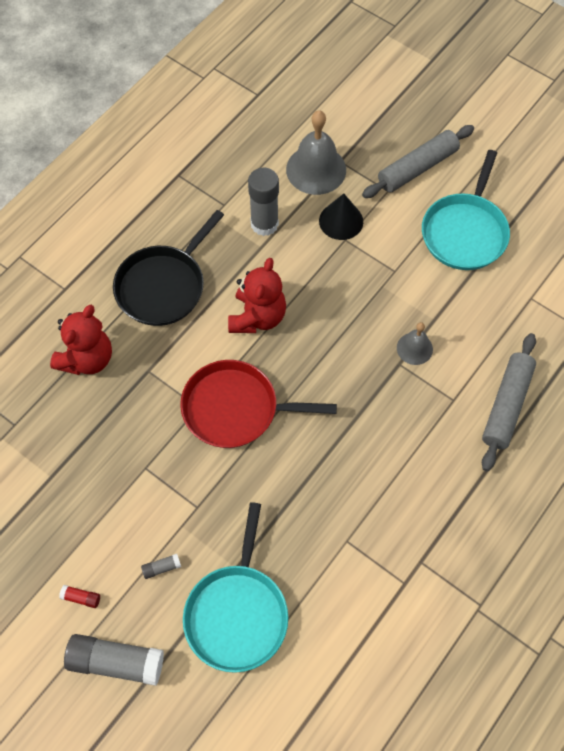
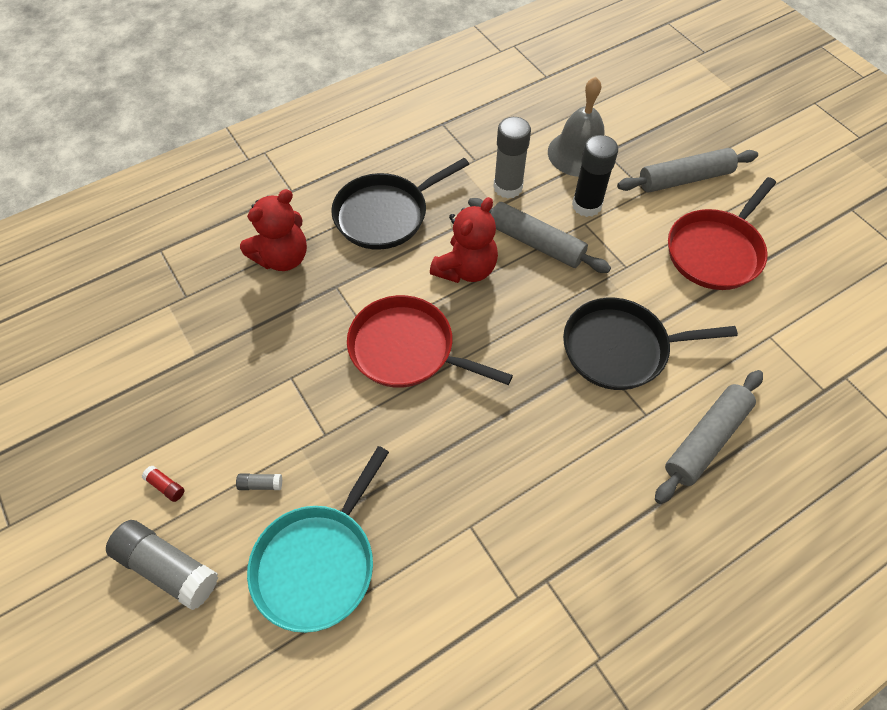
camera: 20 degrees right, 5 degrees down
(309, 272) = (535, 243): none -> grey rolling pin
(341, 221) = (586, 205): black cone -> black glue stick
(414, 348) = (620, 348): grey bell -> black pan
(465, 232) = (716, 251): turquoise pan -> red pan

